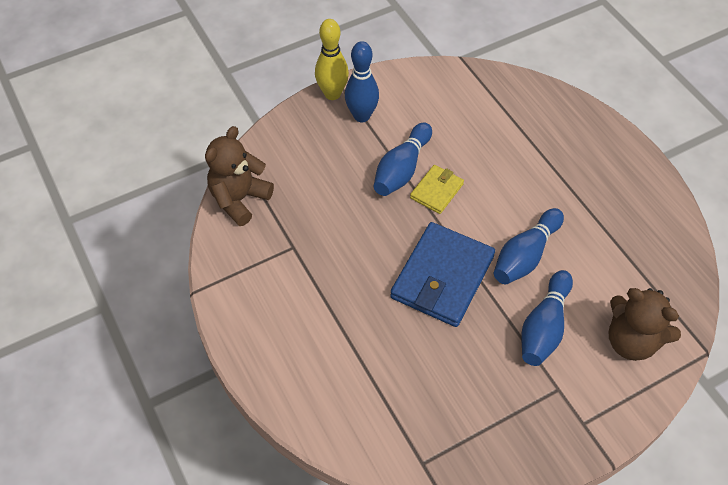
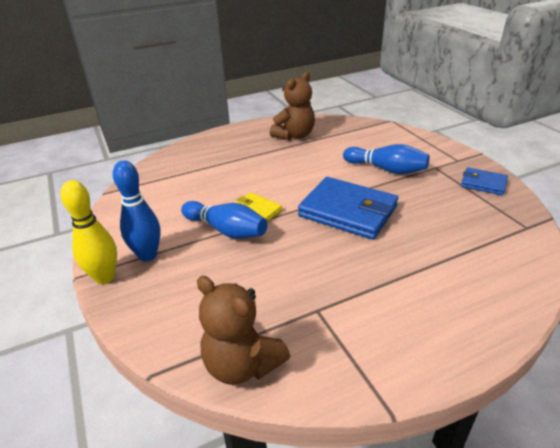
camera: 85 degrees left, 20 degrees down
(520, 440) = (483, 183): none -> blue wallet
(525, 255) = (324, 173): blue bowling pin -> none
(631, 341) = (389, 140): brown teddy bear -> brown teddy bear (294, 135)

